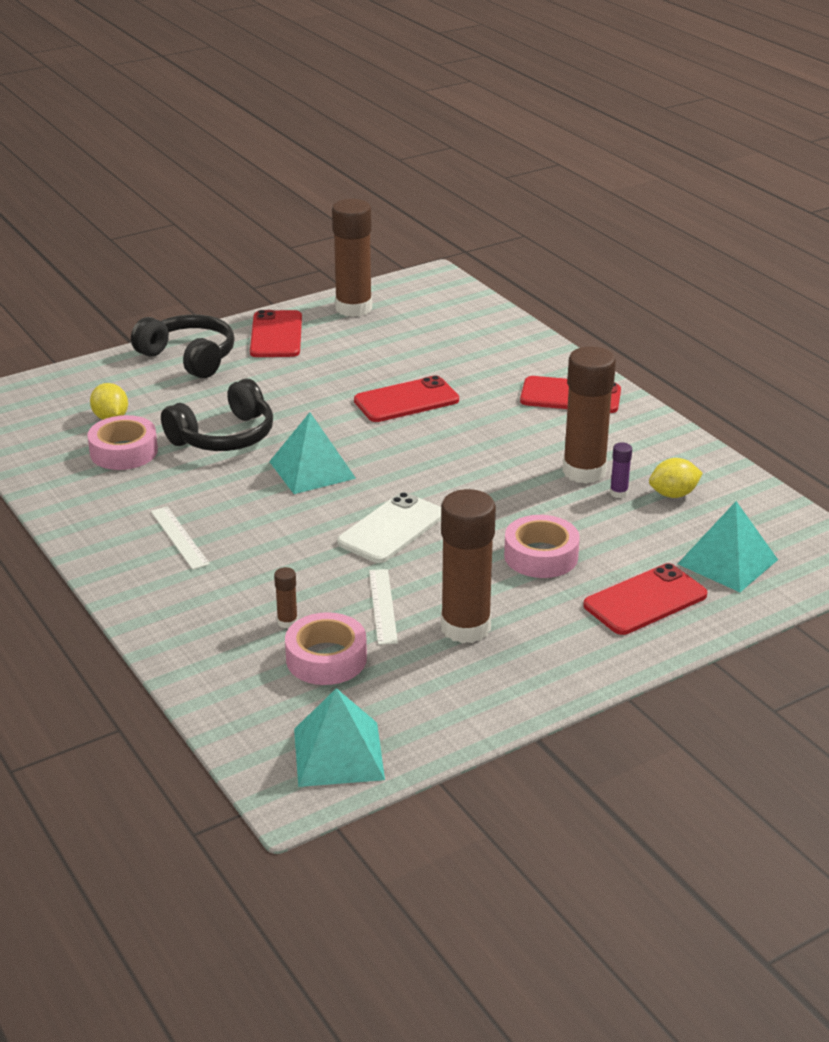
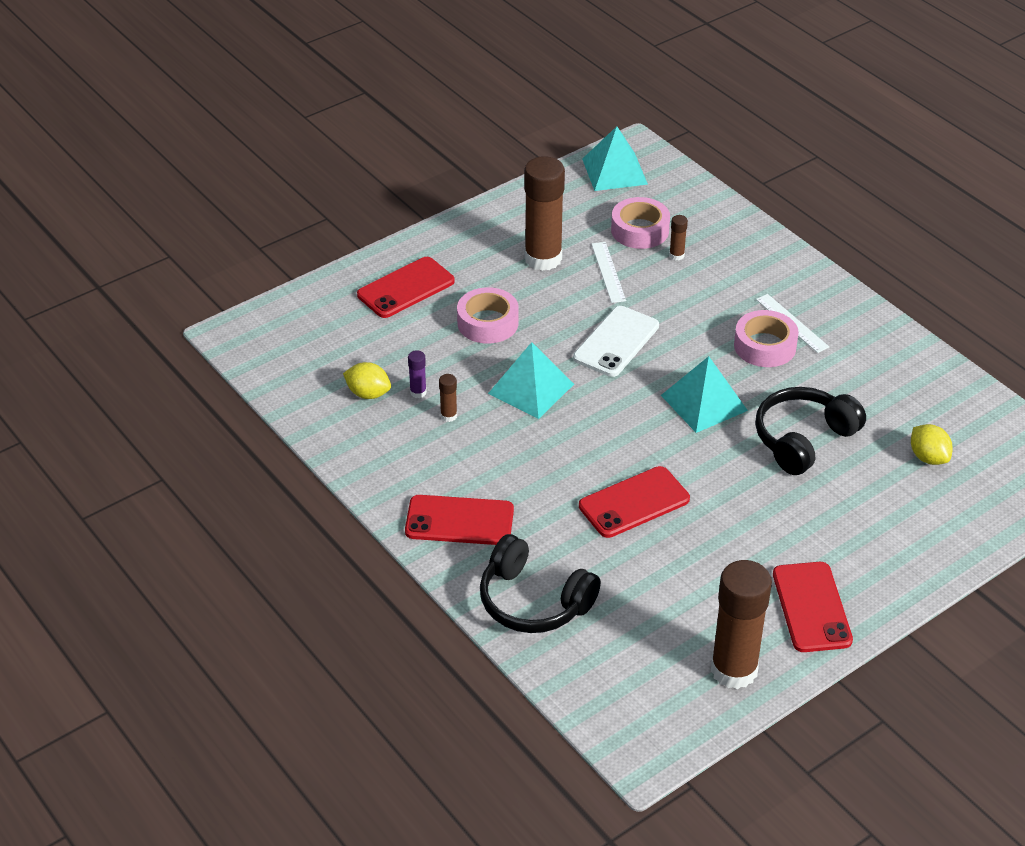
camera: 175 degrees right, 10 degrees up
(124, 452) = (890, 414): pink tape -> pink tape (765, 346)
(189, 357) = (895, 558): black headphones -> black headphones (533, 601)
(584, 471) = (448, 416): brown glue stick -> brown glue stick, size x0.41
(673, 494) = (368, 393): yellow lemon -> yellow lemon turned 45 degrees clockwise
(727, 561) = (334, 326): turquoise pyramid -> turquoise pyramid (531, 389)

